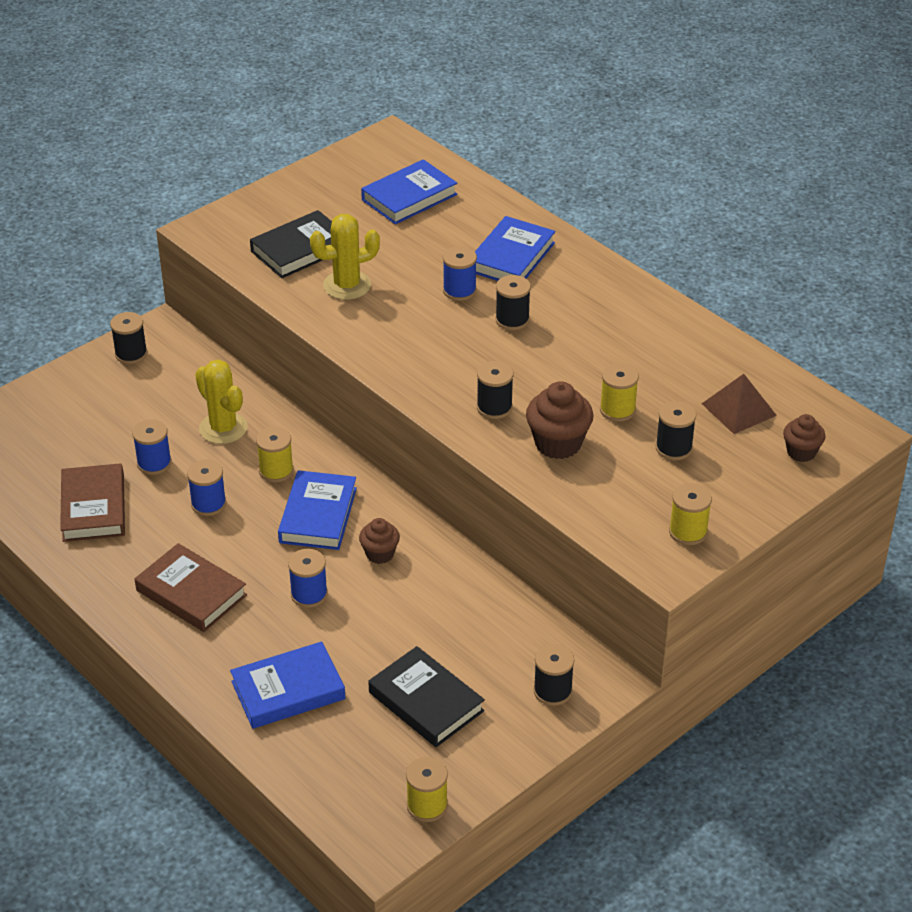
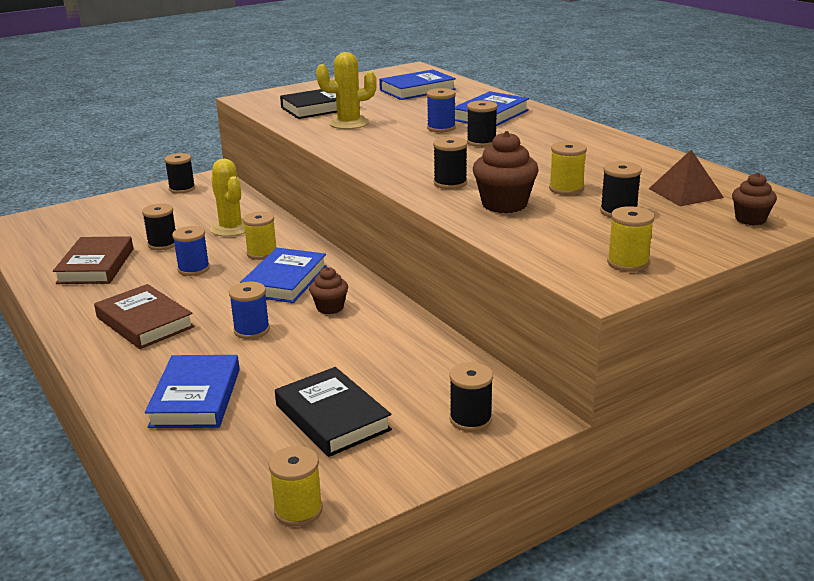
camera: 10 degrees right, 15 degrees down
(154, 463) = (163, 244): blue spool -> black spool
(288, 690) = (196, 397): blue book -> blue book turned 75 degrees counterclockwise

